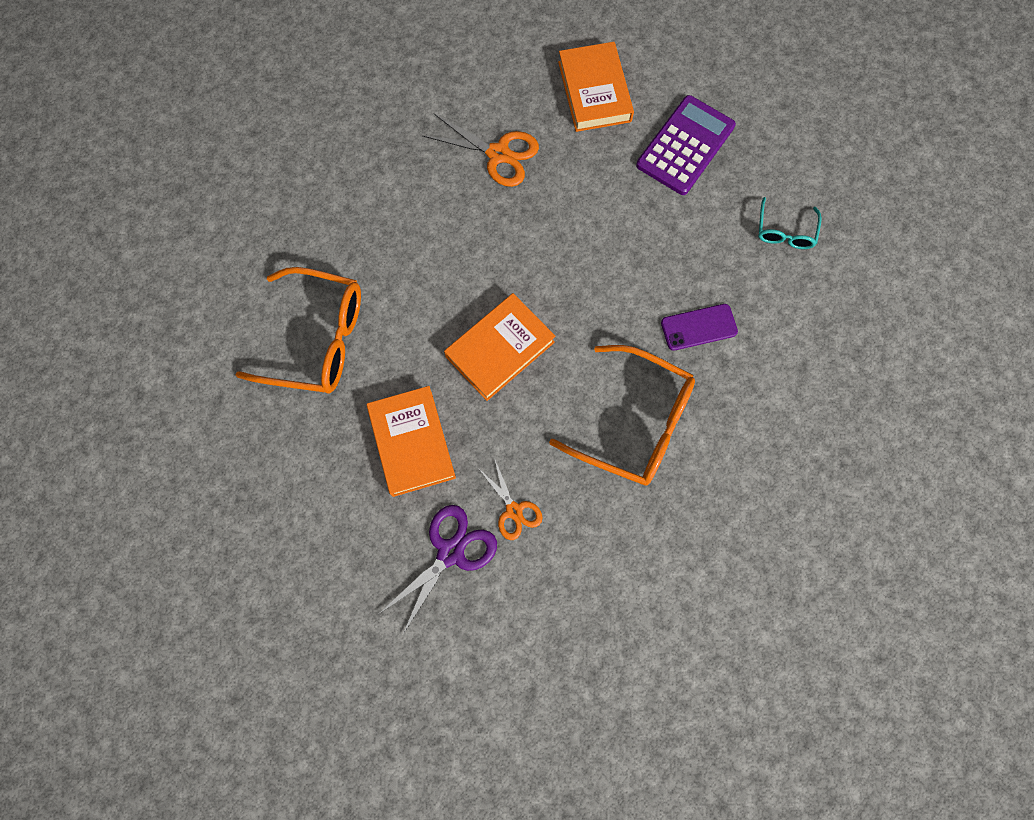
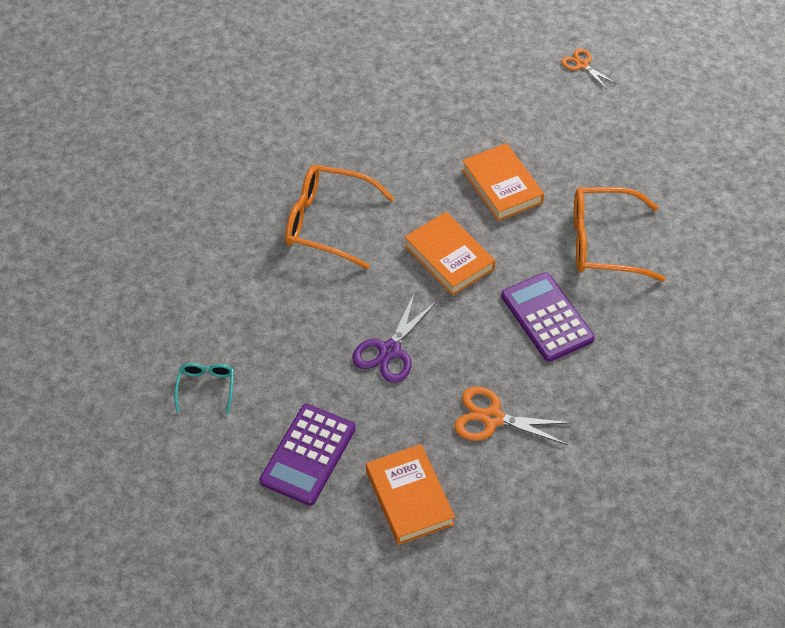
camera: 170 degrees right, 20 degrees down
(411, 255) = (547, 317): none -> purple calculator
(450, 552) = (452, 127): purple scissors -> purple scissors (389, 350)
(500, 349) = (449, 257): orange book -> orange book turned 75 degrees counterclockwise
(514, 510) = (412, 157): orange scissors -> orange scissors (582, 65)
(698, 327) = (281, 297): purple phone -> none

